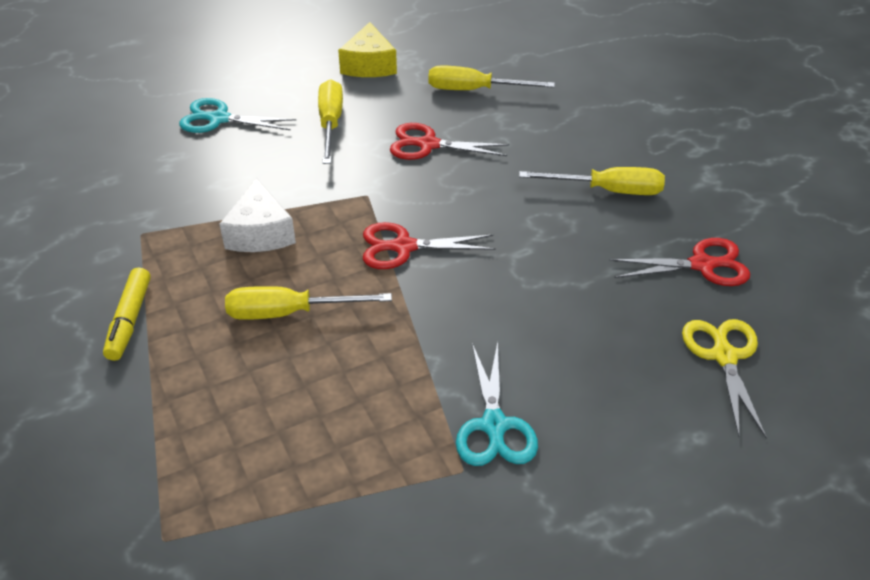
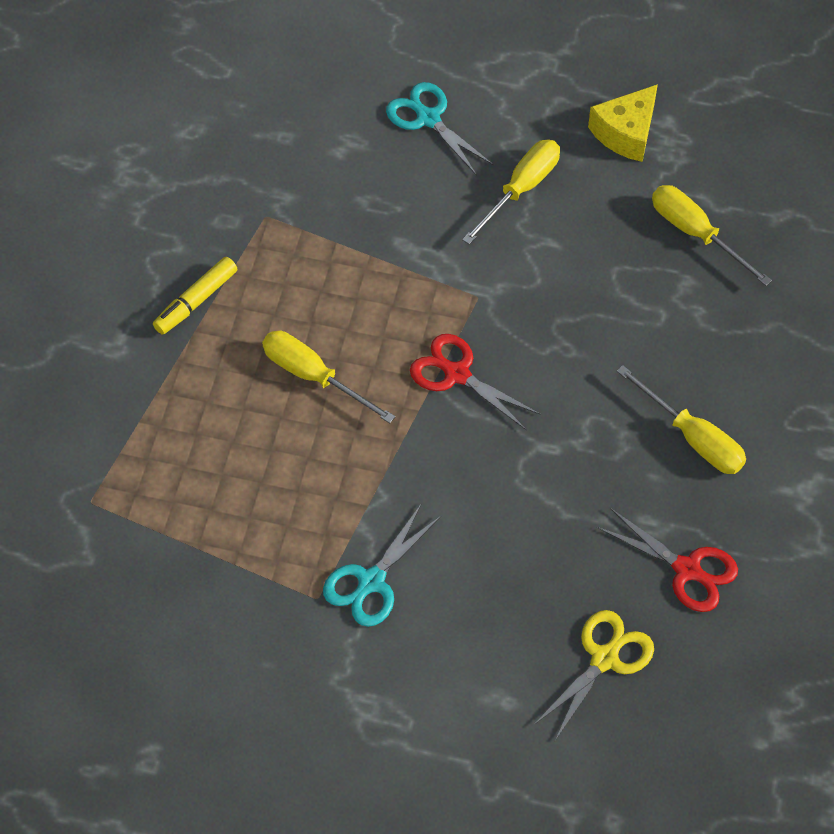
camera: 40 degrees right, 15 degrees up
(260, 233) = (356, 279): white cheese -> none
(428, 145) = (585, 274): red scissors -> none

